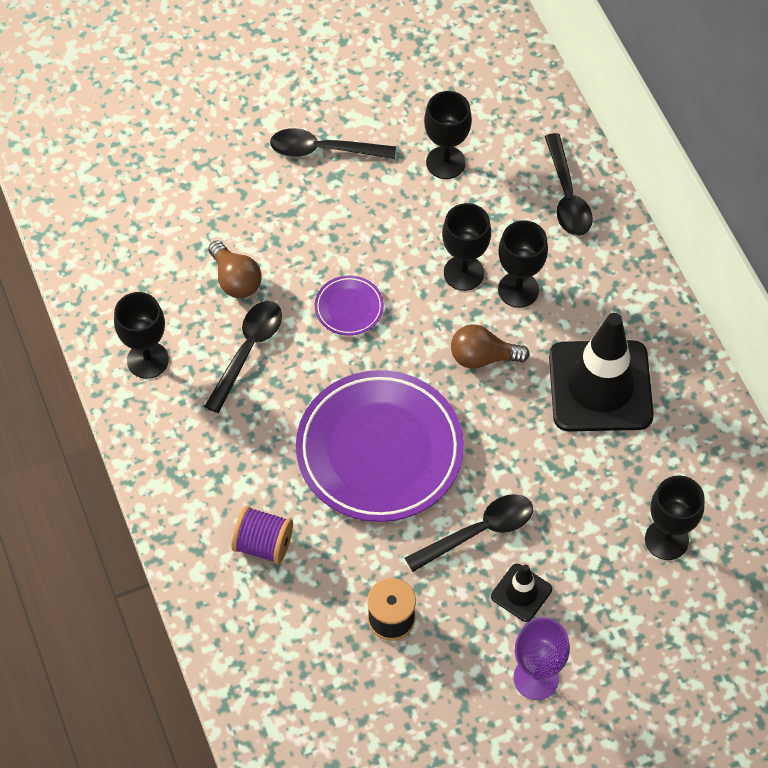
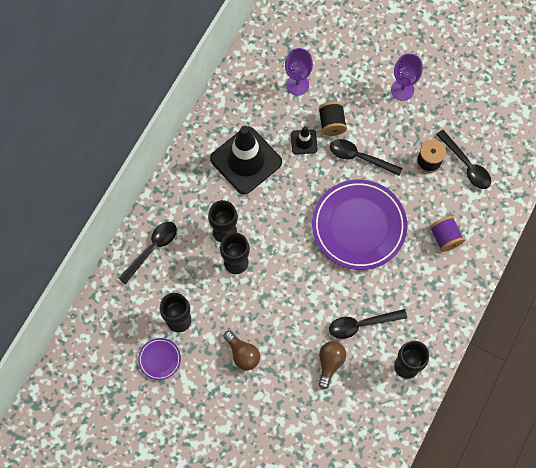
camera: 130 degrees left, 10 degrees up
(323, 150) = (220, 385): black spoon -> black spoon (466, 165)
(349, 308) = (299, 298): purple plate -> purple plate (159, 359)
(483, 357) = (274, 219): brown light bulb -> brown light bulb (242, 354)
(521, 593) = (371, 121): black traffic cone -> black traffic cone (304, 142)
(563, 536) = (331, 124): none -> black spool
(666, 539) = (297, 84): black goblet -> purple goblet

